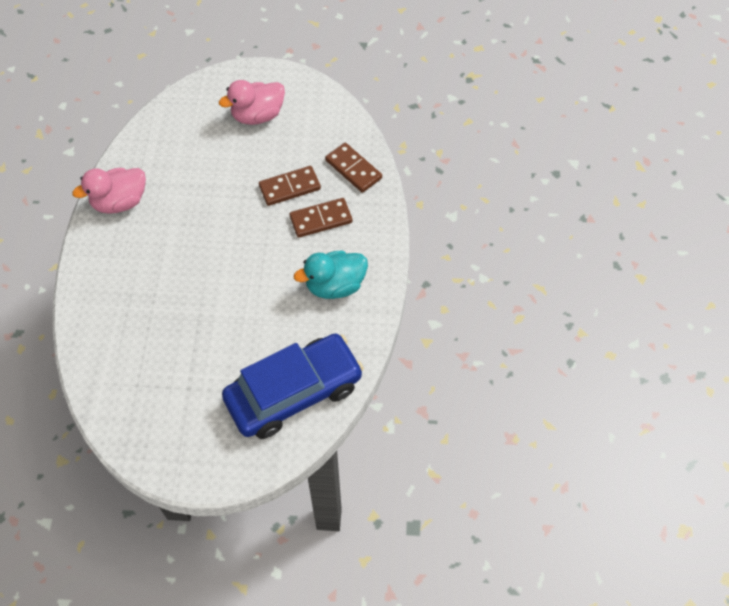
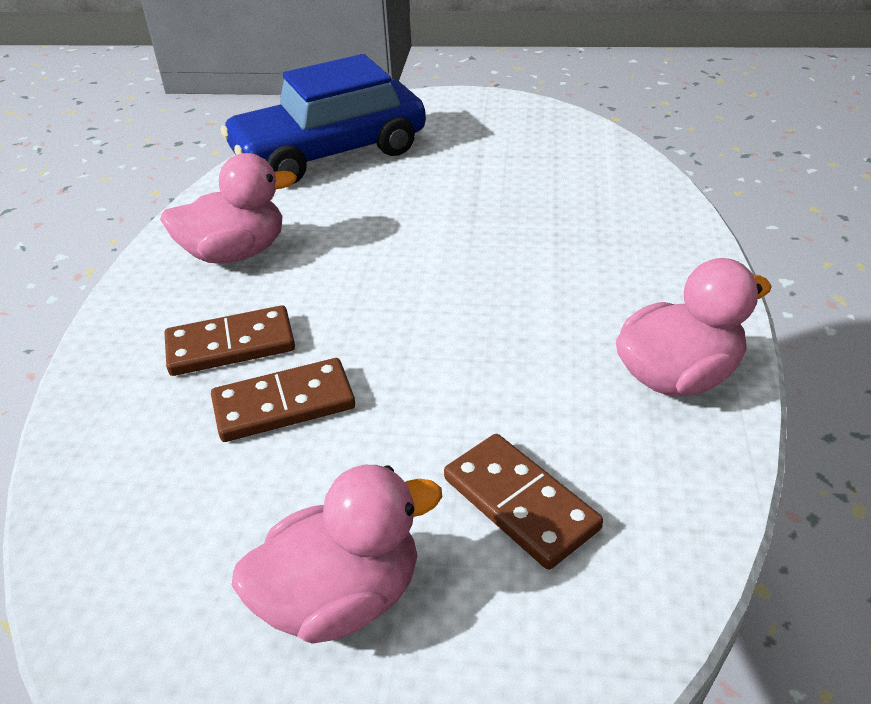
camera: 175 degrees left, 20 degrees down
(335, 285) = (236, 253): turquoise duck -> pink duck
(353, 169) = (121, 442): brown domino -> brown domino (520, 503)

